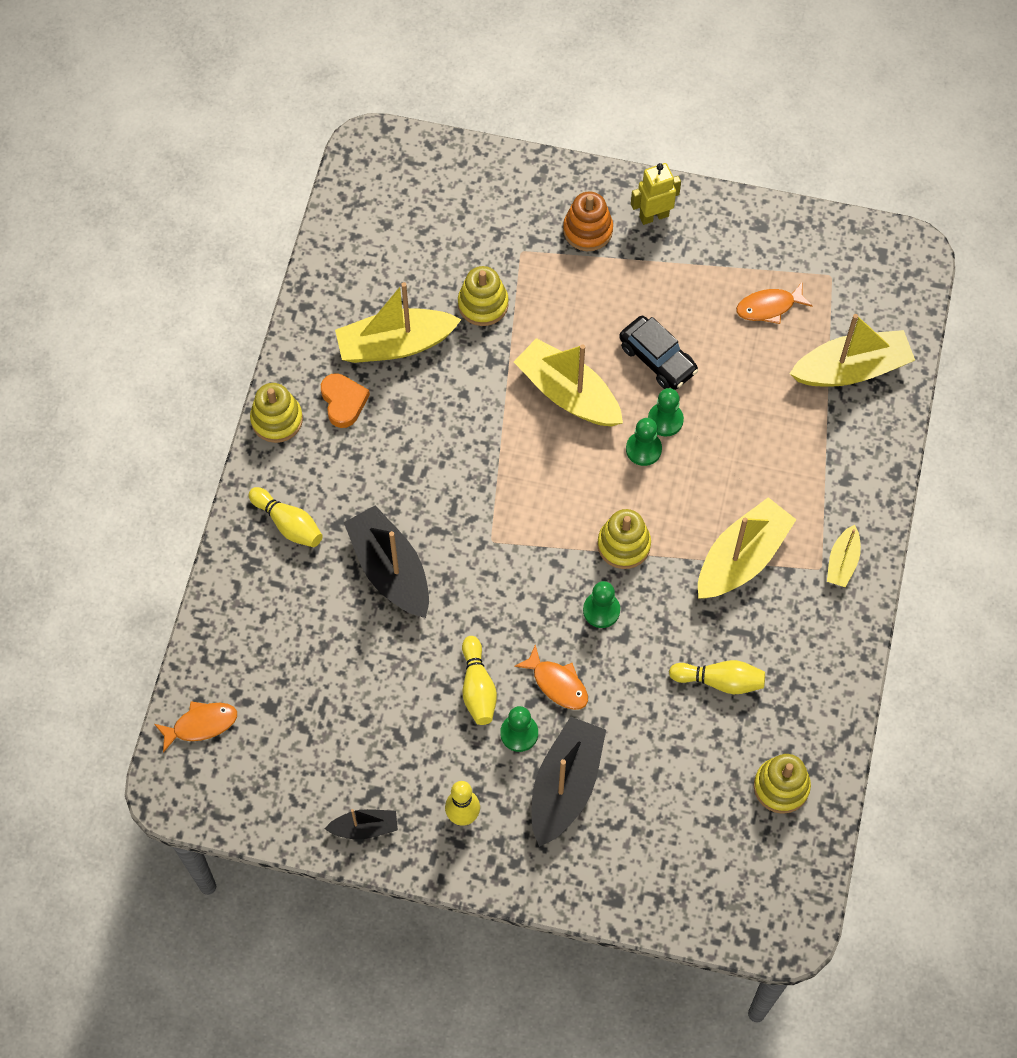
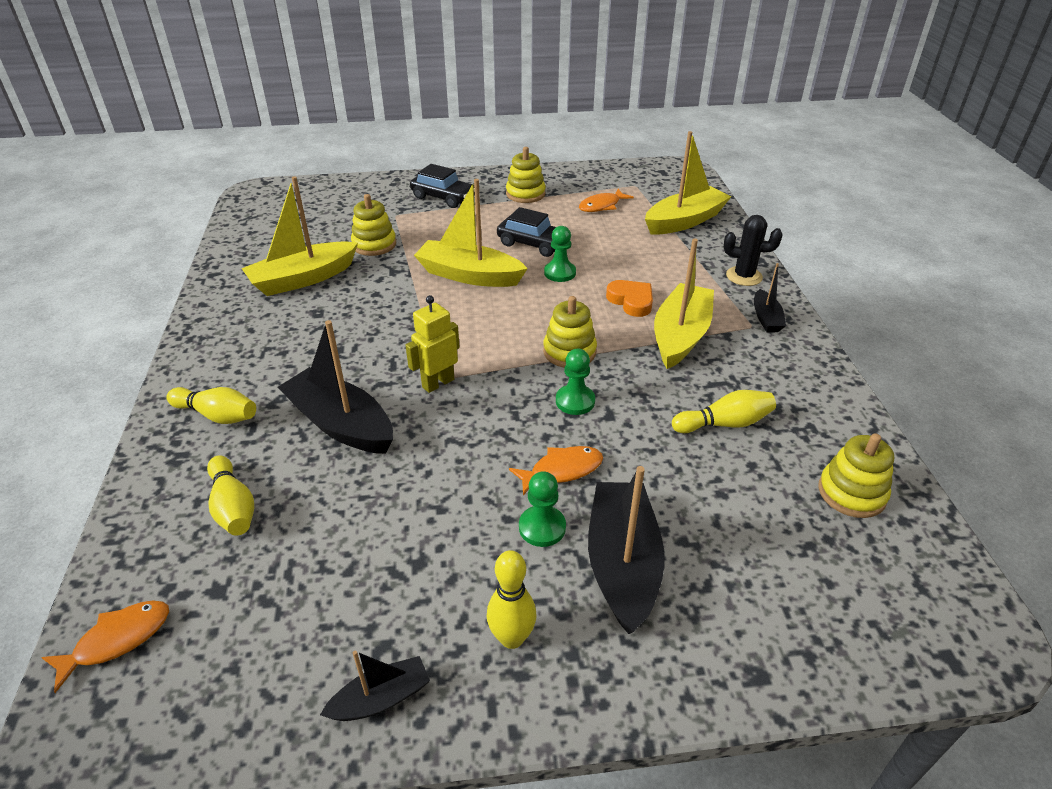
camera: 20 degrees left, 25 degrees down
(277, 420) = (194, 345): yellow stacking toy -> yellow stacking toy (525, 194)
(343, 402) = (261, 320): orange heart -> orange heart (631, 301)
(478, 688) = (475, 498): yellow bowling pin -> yellow bowling pin (233, 507)
(557, 683) = (562, 470): orange fish -> orange fish turned 45 degrees counterclockwise
(587, 230) = (443, 197): orange stacking toy -> black car
(643, 449) = (551, 292): green pawn -> none
(653, 216) = (490, 184): yellow robot -> yellow robot (438, 383)
(842, 562) = (766, 318): yellow boat -> black boat
(860, 490) = (744, 276): none -> black cactus

